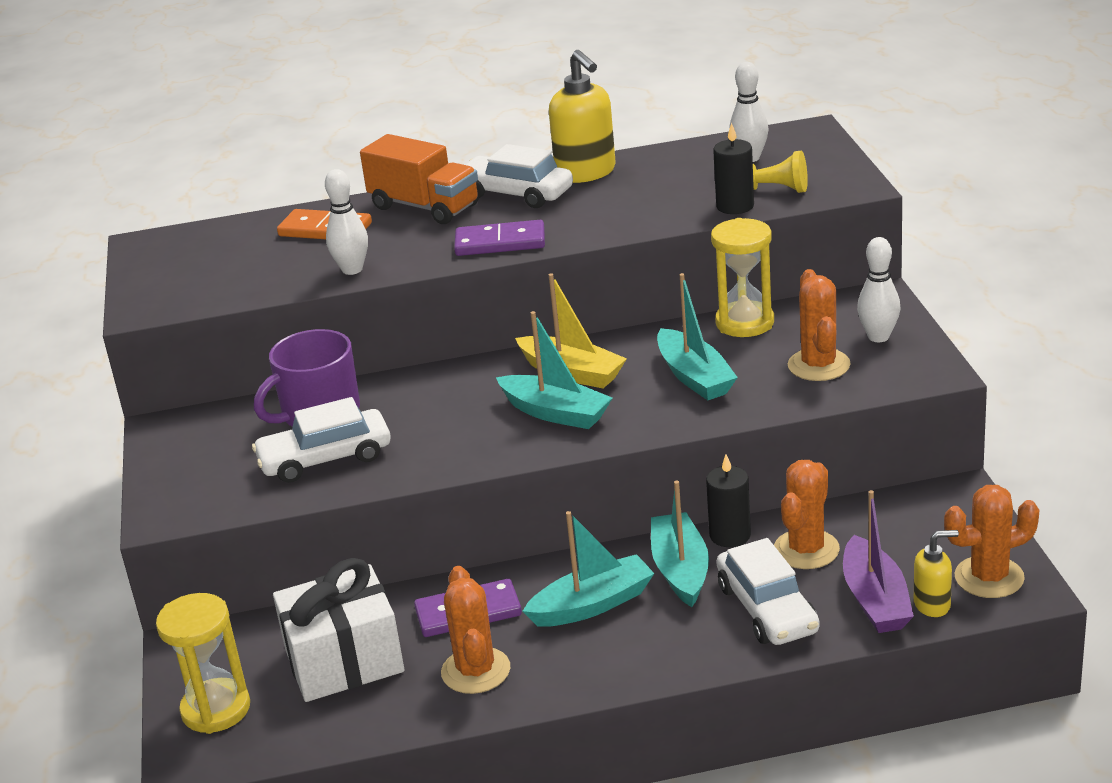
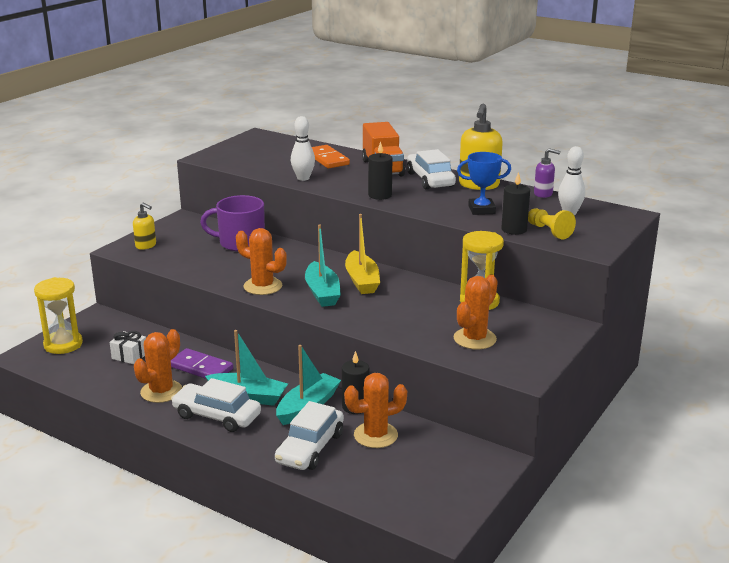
camera: 40 degrees right, 5 degrees down
(325, 458) = (209, 260): white car -> white car (217, 416)
(344, 661) = (129, 356): white gift -> white gift, size x0.47
(500, 242) = (380, 195): purple domino -> black candle
(653, 201) = (481, 210): none -> blue trophy
(677, 149) = (543, 194): none -> purple soap dispenser
(694, 377) = (408, 311): turquoise boat -> none
(875, 600) = (363, 478): purple boat -> none
(878, 337) = (531, 343): white bowling pin -> none
(932, 605) = (384, 499): yellow soap dispenser -> yellow soap dispenser (146, 246)
(989, 577) = (435, 507): orange cactus -> orange cactus (263, 286)

